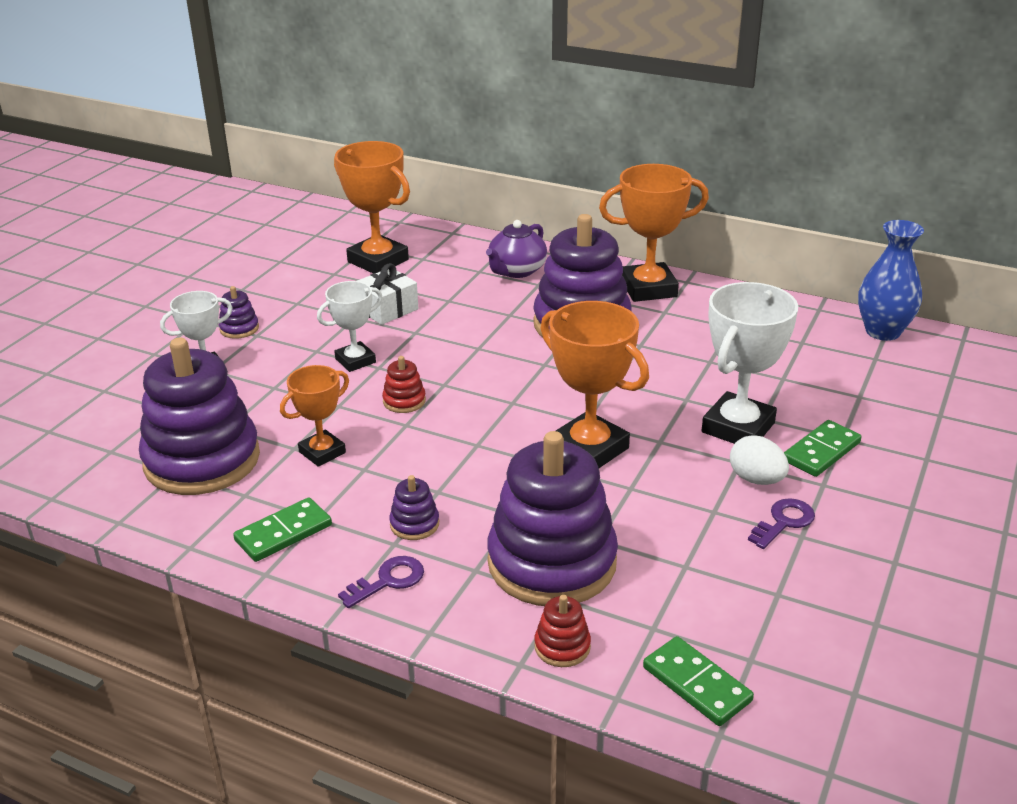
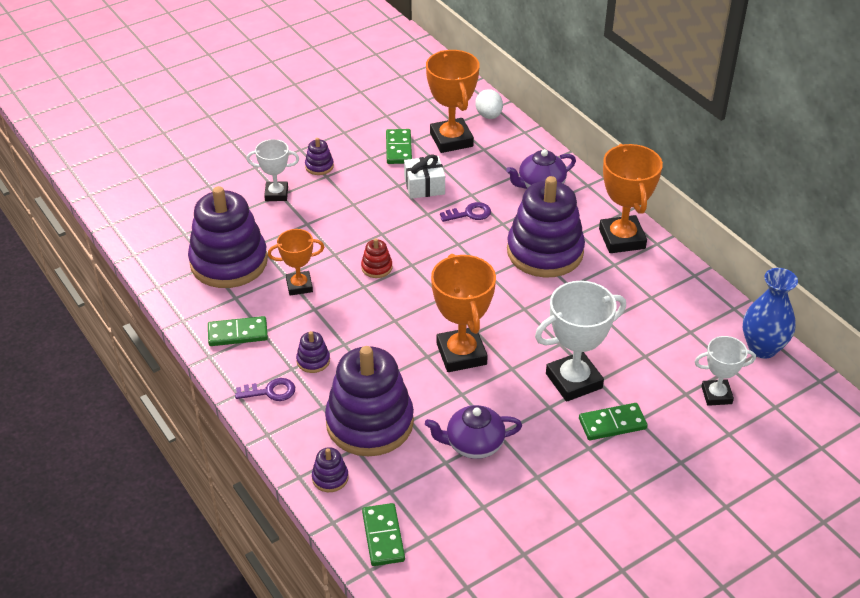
camera: 30 degrees right, 10 degrees up
(323, 285) = (399, 148): none -> green domino
(355, 360) = (371, 222): white trophy -> white trophy (716, 395)
(562, 646) = (330, 478): red stacking toy -> purple stacking toy
(648, 288) = (622, 239): orange trophy -> orange trophy turned 60 degrees clockwise
(698, 533) = (473, 444): none -> purple teapot
(756, 479) = (547, 424): white egg -> white egg (489, 115)
(783, 522) = (535, 462): purple key -> purple key (469, 214)

